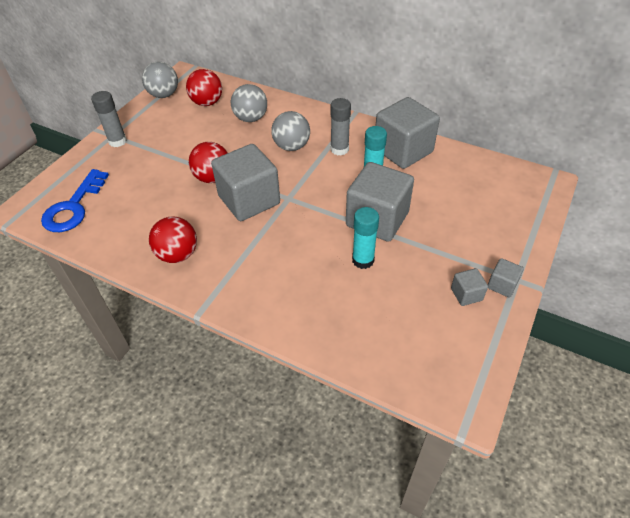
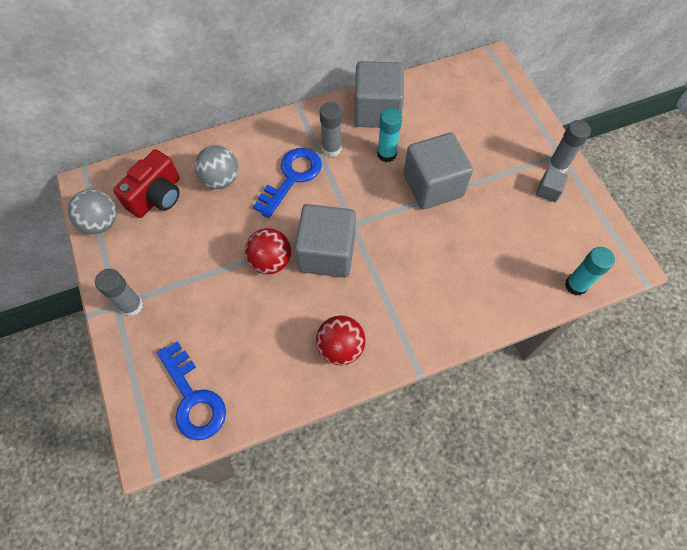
camera: 50 degrees left, 15 degrees up
(207, 103) = (157, 196): red ball -> red camera
(291, 146) = (292, 177): grey ball -> blue key
(363, 260) = (464, 226): turquoise glue stick -> turquoise glue stick (575, 285)
(502, 285) = (557, 166): grey cube -> grey glue stick

